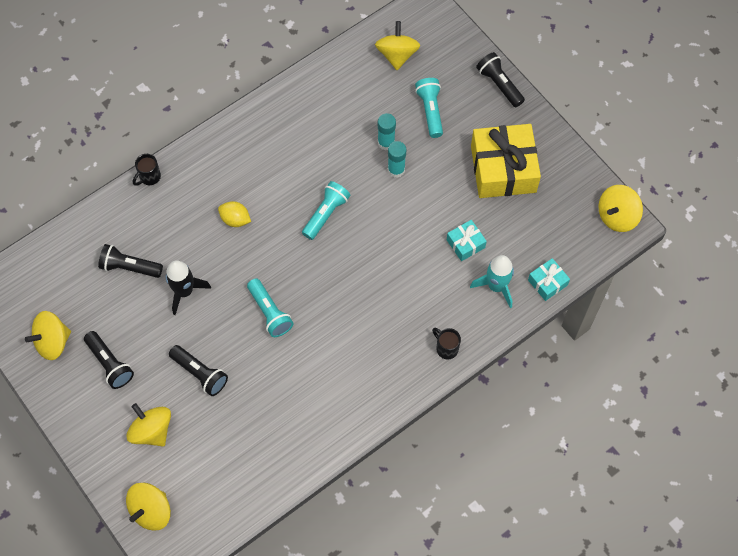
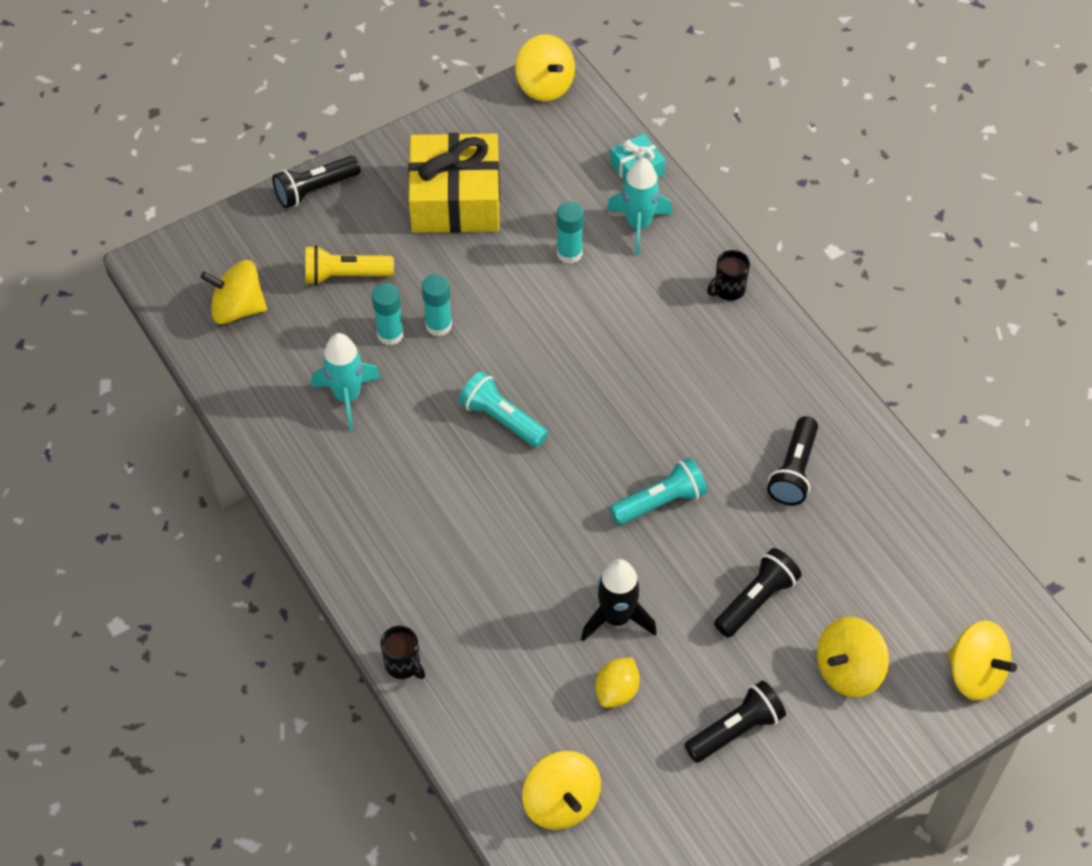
camera: 85 degrees left, 10 degrees down
(52, 342) = (693, 818): yellow spinning top -> yellow spinning top (561, 802)
(130, 267) = (566, 698): black flashlight -> black flashlight (793, 471)
(235, 219) = (497, 541): yellow lemon -> yellow lemon (616, 691)
(335, 124) = (347, 397): none -> turquoise rocket
(430, 111) = (345, 275): turquoise flashlight -> yellow flashlight
(465, 244) = (569, 253): turquoise gift -> turquoise glue stick

